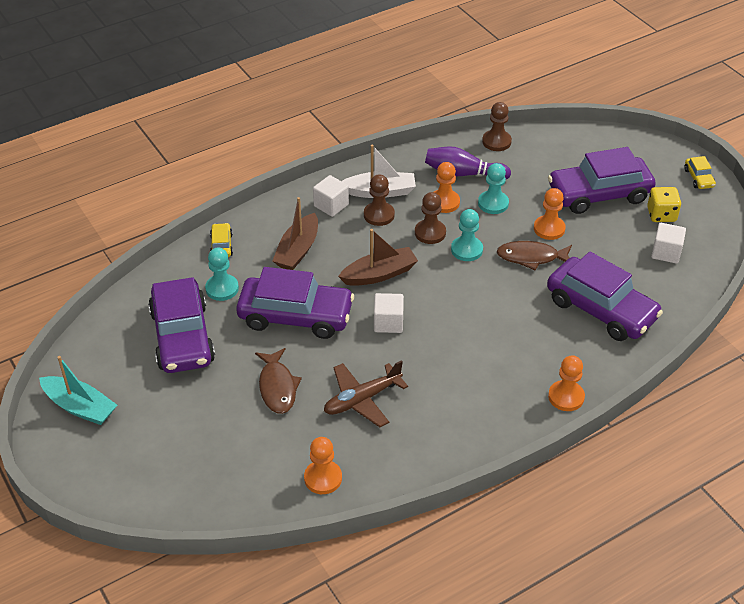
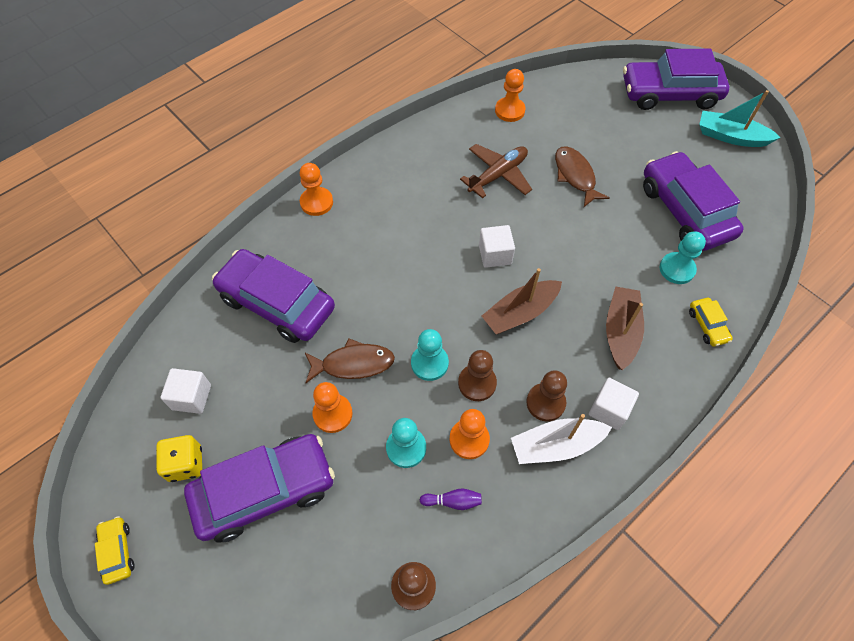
camera: 170 degrees right, 15 degrees up
(295, 316) = (588, 248): purple car -> purple car (669, 94)
(463, 174) = (453, 501): purple bowling pin -> purple bowling pin, size x0.51

